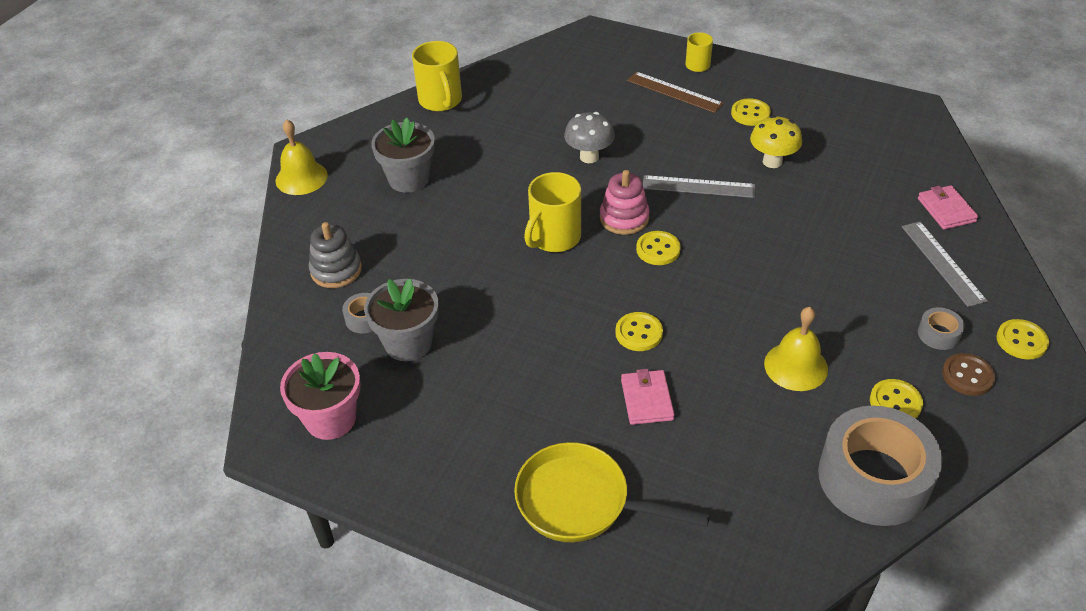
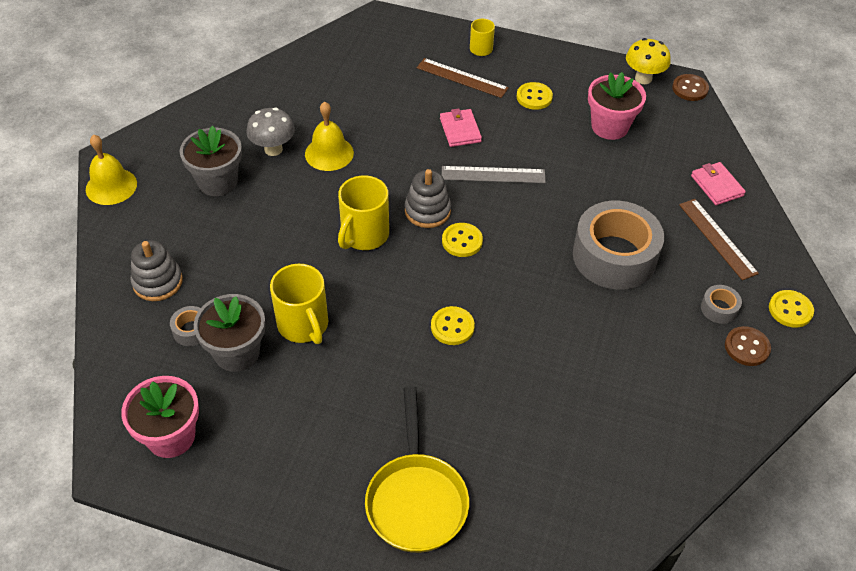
camera: 10 degrees left, 5 degrees up
(441, 101) = (239, 97): yellow mug -> yellow mug (303, 325)
(581, 502) = (416, 499): yellow pan -> yellow pan turned 105 degrees counterclockwise
(589, 157) = (388, 149): grey mushroom -> grey mushroom (273, 149)
(624, 218) = (427, 211): pink stacking toy -> grey stacking toy
(647, 399) = (466, 393): pink wallet -> pink wallet (460, 130)
(772, 161) = (558, 145): yellow mushroom -> yellow mushroom (643, 78)
(796, 366) = (597, 349): yellow bell -> yellow bell (329, 153)
(830, 146) = (609, 126): none -> pink flower pot
(873, 478) = (673, 452): grey tape -> grey tape (614, 256)
(895, 402) = (686, 378): yellow button -> none
(923, 112) = (690, 89): none -> brown button
(942, 263) = (717, 238): grey ruler -> brown ruler

